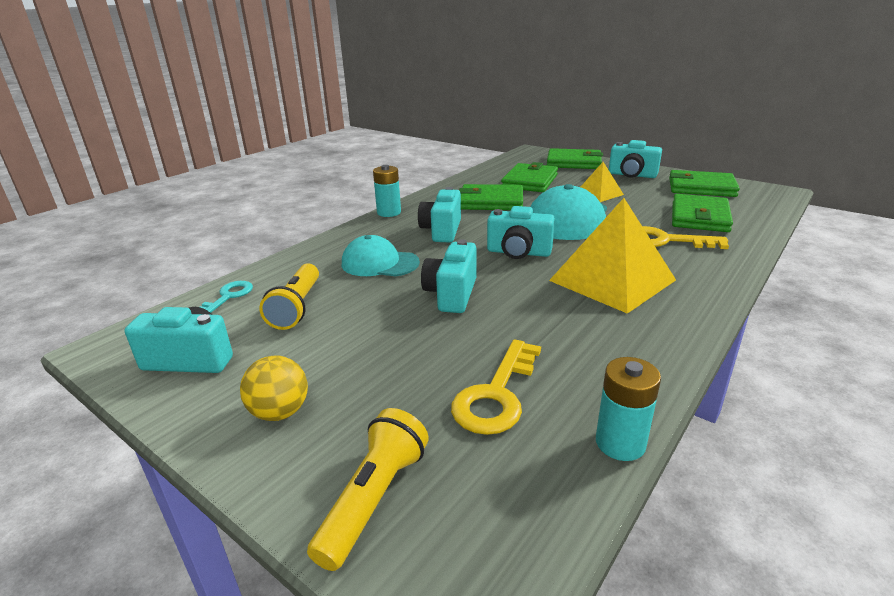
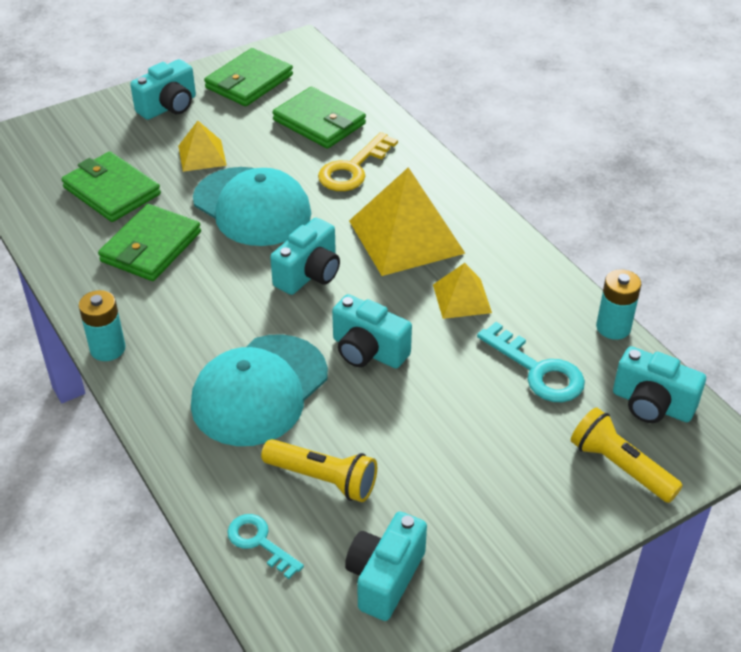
camera: 70 degrees left, 15 degrees up
(280, 412) = (503, 510): yellow ball -> none
(379, 263) = (259, 390): turquoise cap -> turquoise cap, size x1.54
(442, 231) = (208, 315): turquoise camera -> turquoise camera (652, 404)
(496, 394) = (537, 370): yellow key -> turquoise key
(561, 325) = (462, 298): none -> yellow pyramid
(573, 162) = (79, 129): green wallet -> none

